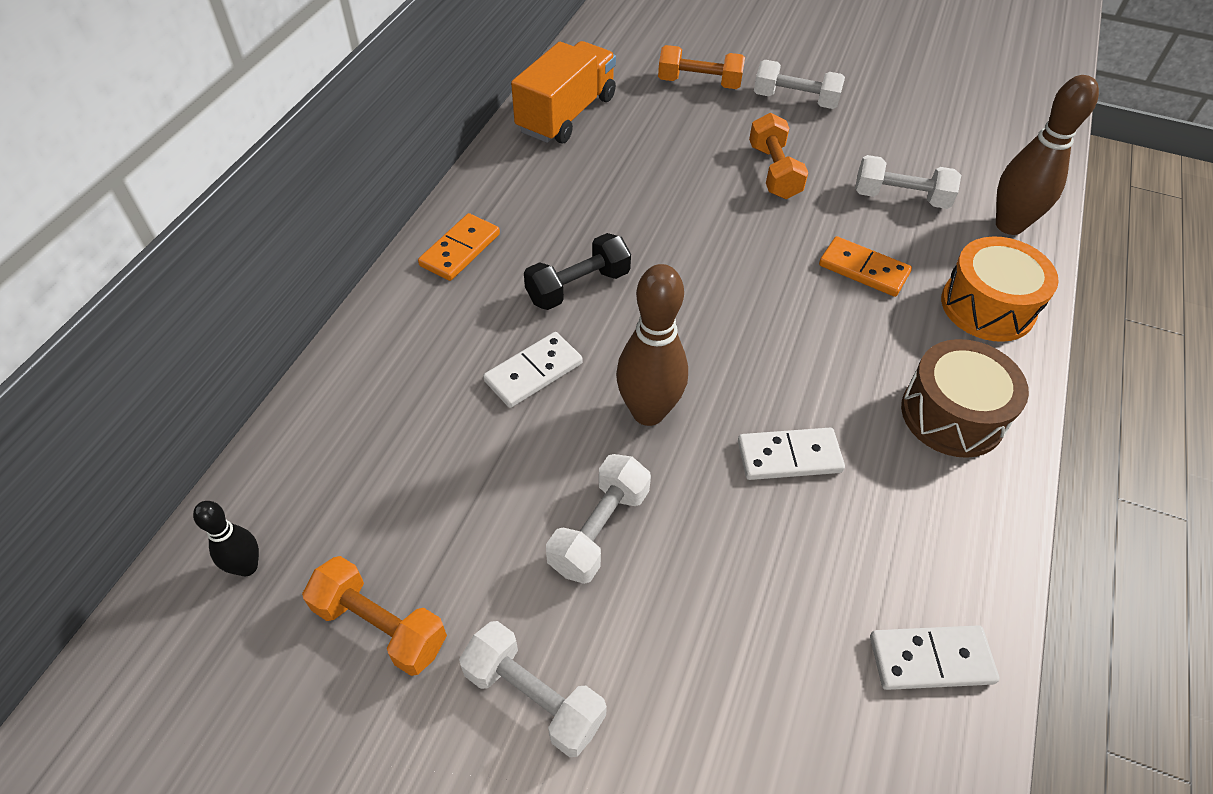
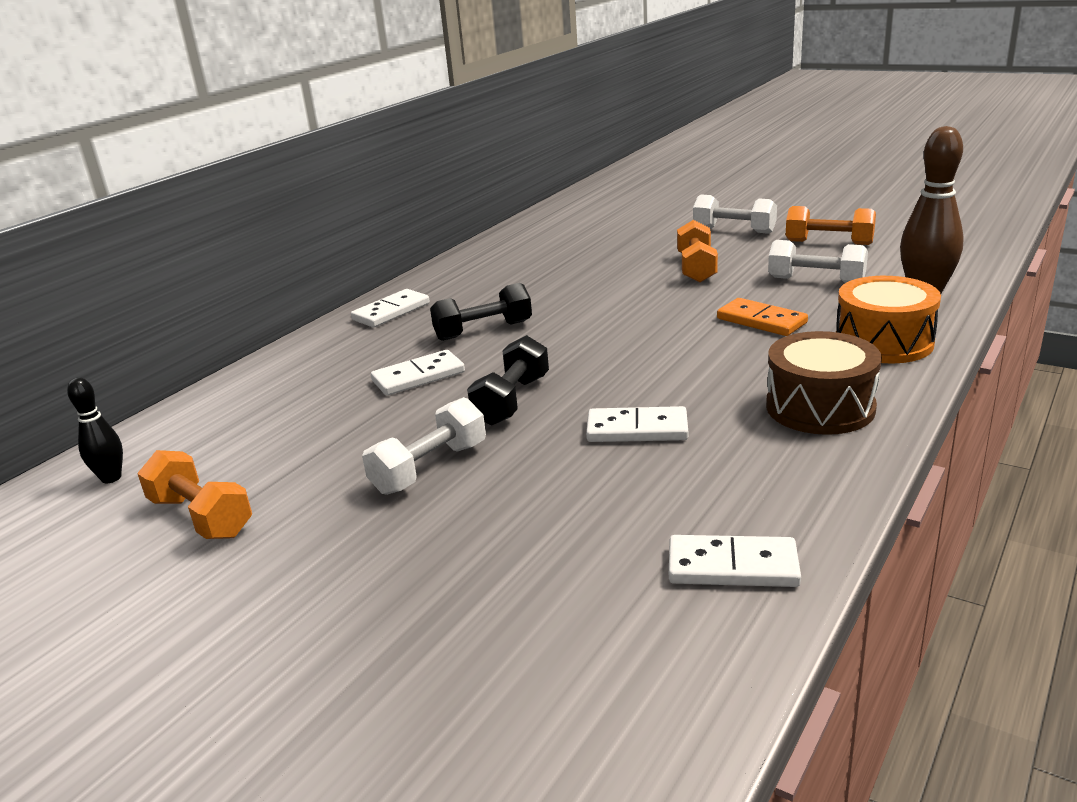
camera: 15 degrees right, 25 degrees down
(460, 250) = (391, 312): orange domino -> white domino
(534, 697) = (313, 568): white dumbbell -> none
(566, 114) = (521, 242): orange truck -> none
(648, 412) = (512, 400): brown bowling pin -> black dumbbell
(699, 83) = (648, 224): orange dumbbell -> orange dumbbell (829, 243)

